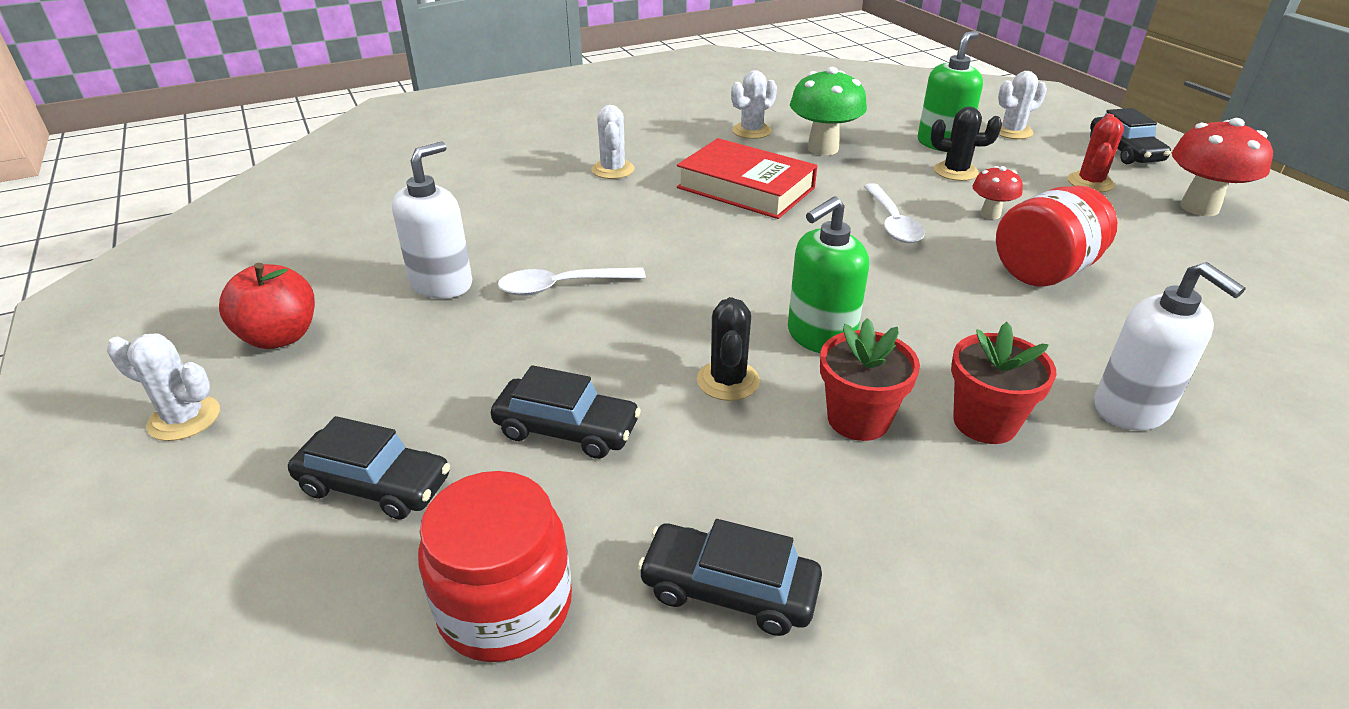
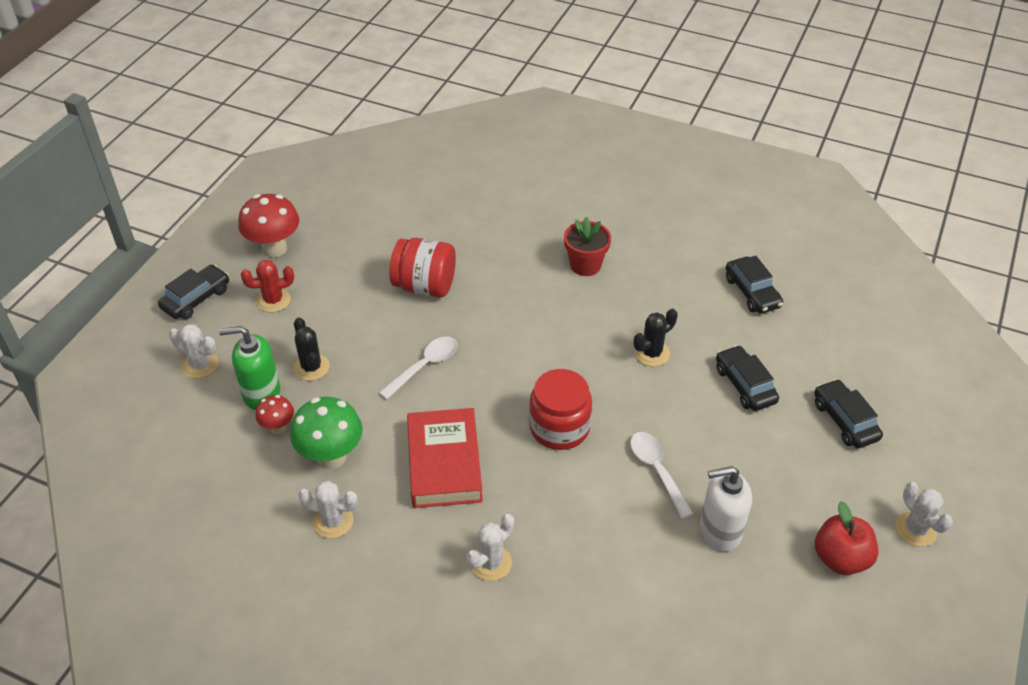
camera: 130 degrees left, 10 degrees up
(505, 606) = (829, 340): red jar -> red jar (559, 427)
(562, 287) = (657, 471): white spoon -> white spoon turned 150 degrees counterclockwise
(820, 336) = (581, 340): green soap dispenser -> none
(858, 419) = (627, 301): red flower pot -> none
(990, 214) = (369, 328): red mushroom -> red mushroom (278, 427)
(1131, 409) = (528, 229): white soap dispenser -> none

